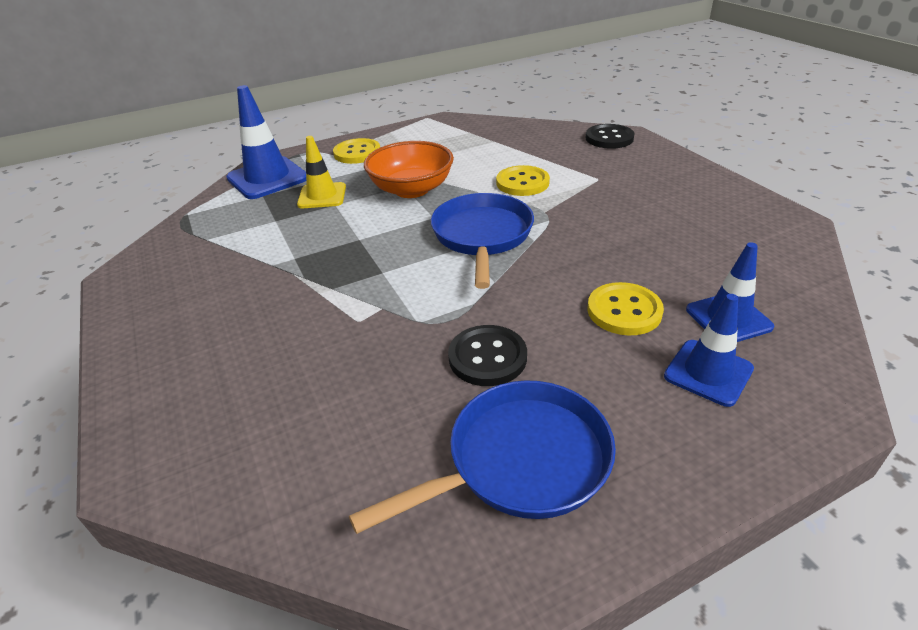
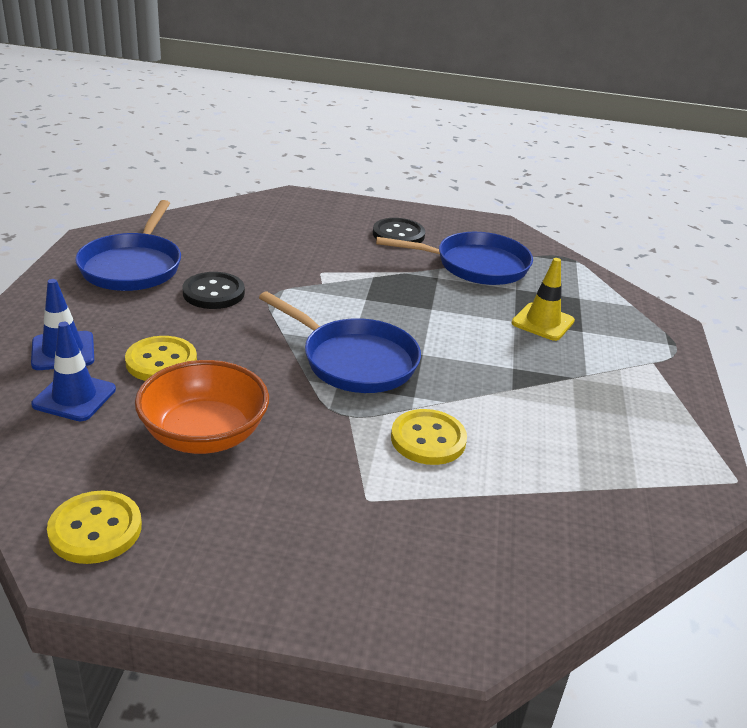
camera: 120 degrees right, 5 degrees down
(245, 251) = (475, 265): none -> blue pan
(267, 178) = (620, 311): blue traffic cone -> none
(357, 153) = (641, 377): yellow button -> yellow button (95, 529)
(411, 189) = (499, 369): orange bowl -> orange bowl (204, 435)
(609, 138) = (474, 604): black button -> black button (398, 235)

